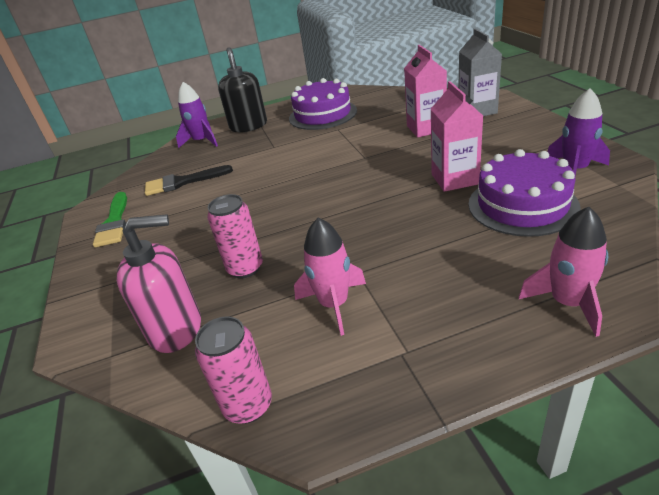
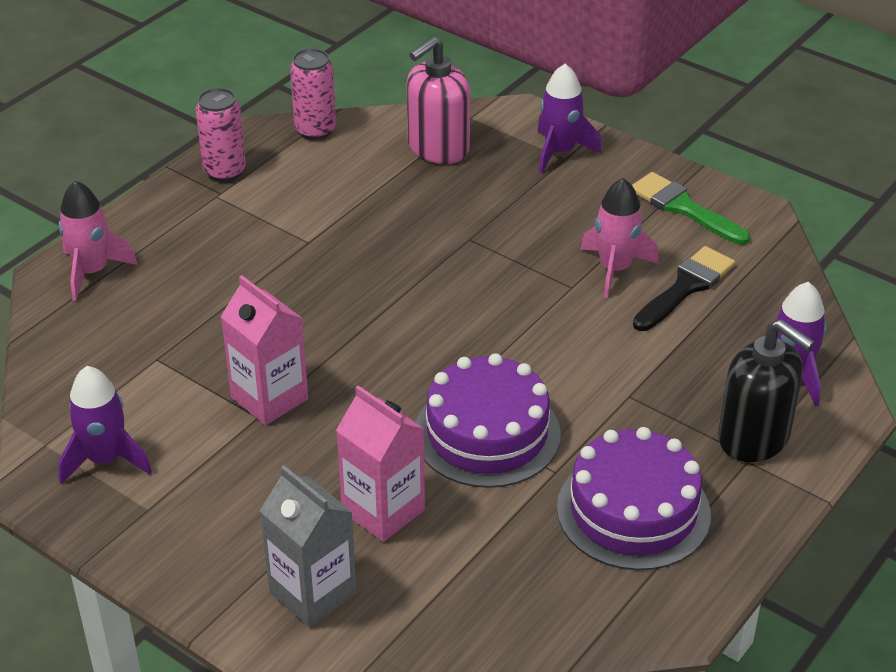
camera: 140 degrees right, 5 degrees up
(108, 289) = (560, 152): none -> purple rocket
(245, 268) = (435, 211): pink can -> pink can (224, 171)
(334, 304) = (307, 208): pink rocket -> pink rocket (614, 269)
(522, 205) = (162, 376): purple cake -> purple cake (487, 433)

